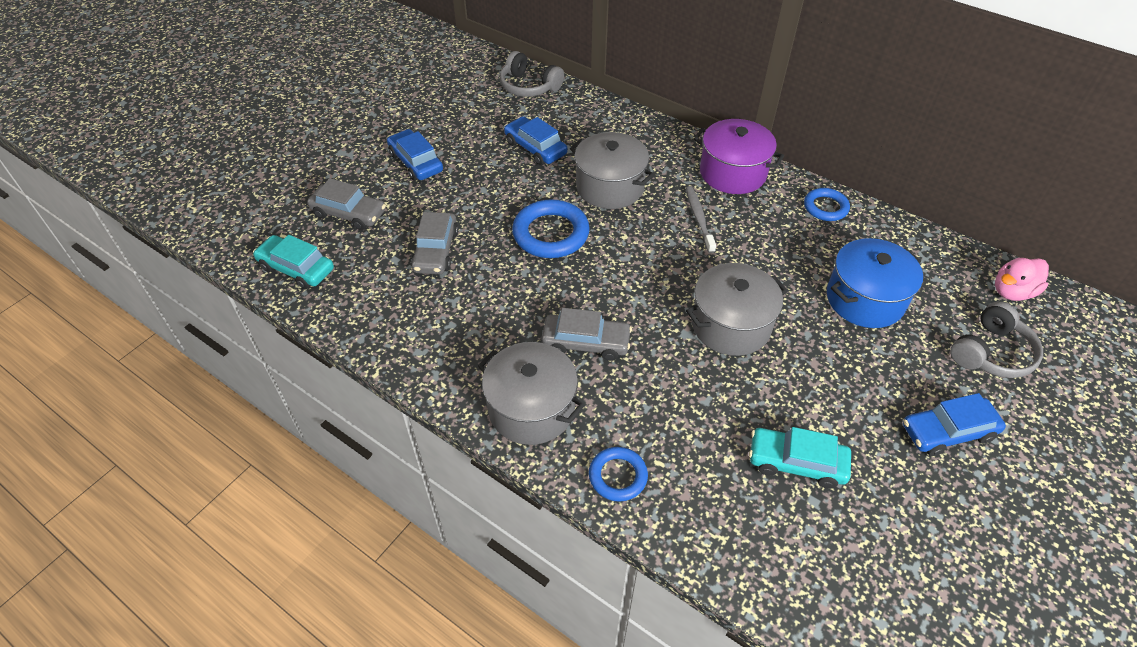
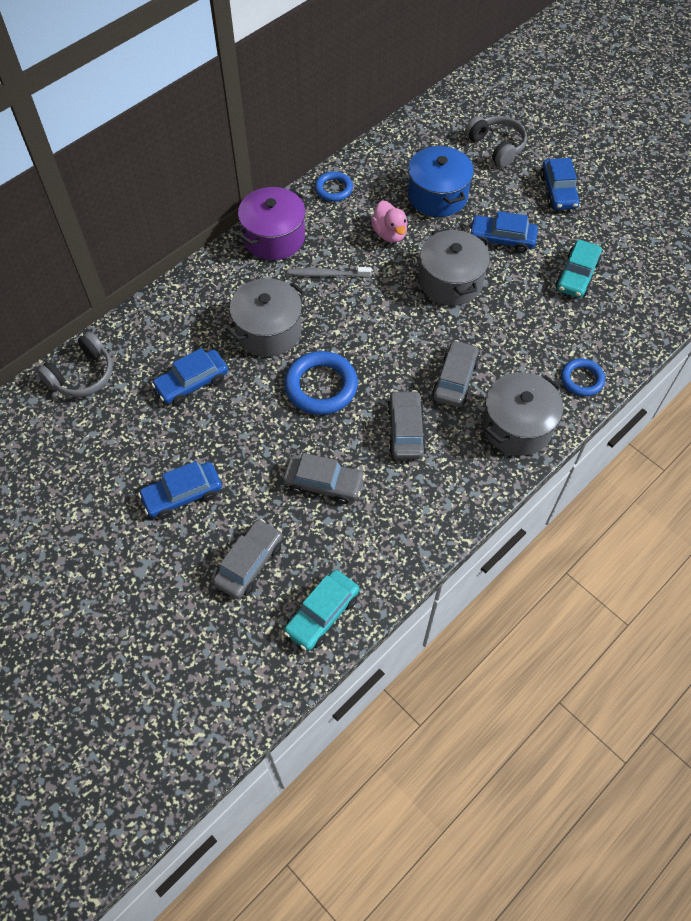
camera: 80 degrees left, 10 degrees up
(508, 306) = (405, 430): none -> grey car
(824, 371) = (501, 239): none -> blue car
(1012, 292) = (444, 116): pink duck -> pink duck (389, 234)

